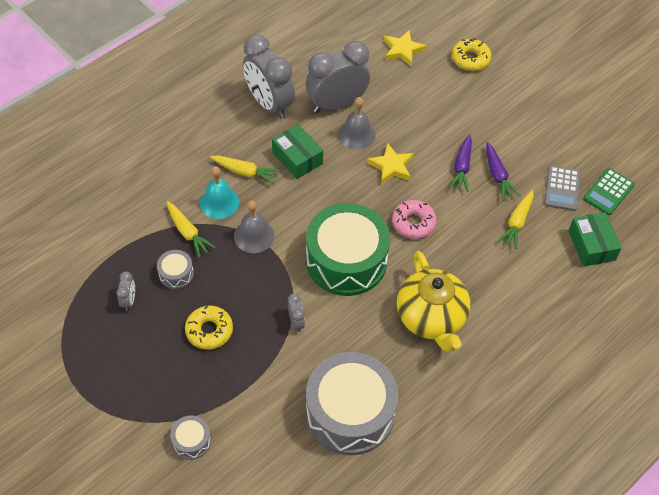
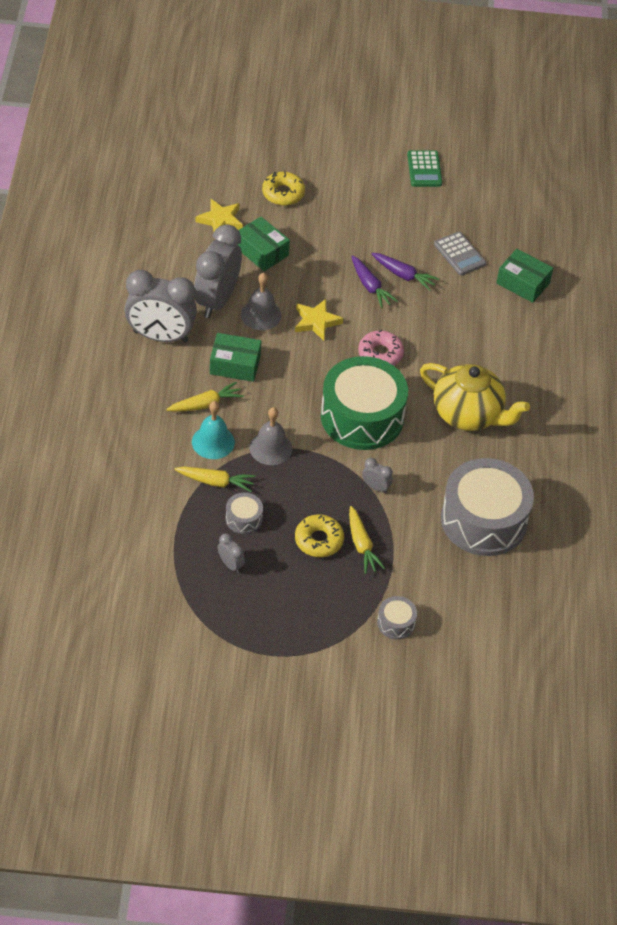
camera: 45 degrees left, 5 degrees down
(408, 90) = (262, 251): none -> green box
(517, 223) = (454, 302): yellow carrot -> yellow carrot (362, 545)
(608, 192) = (495, 234): green calculator -> green calculator (424, 169)

